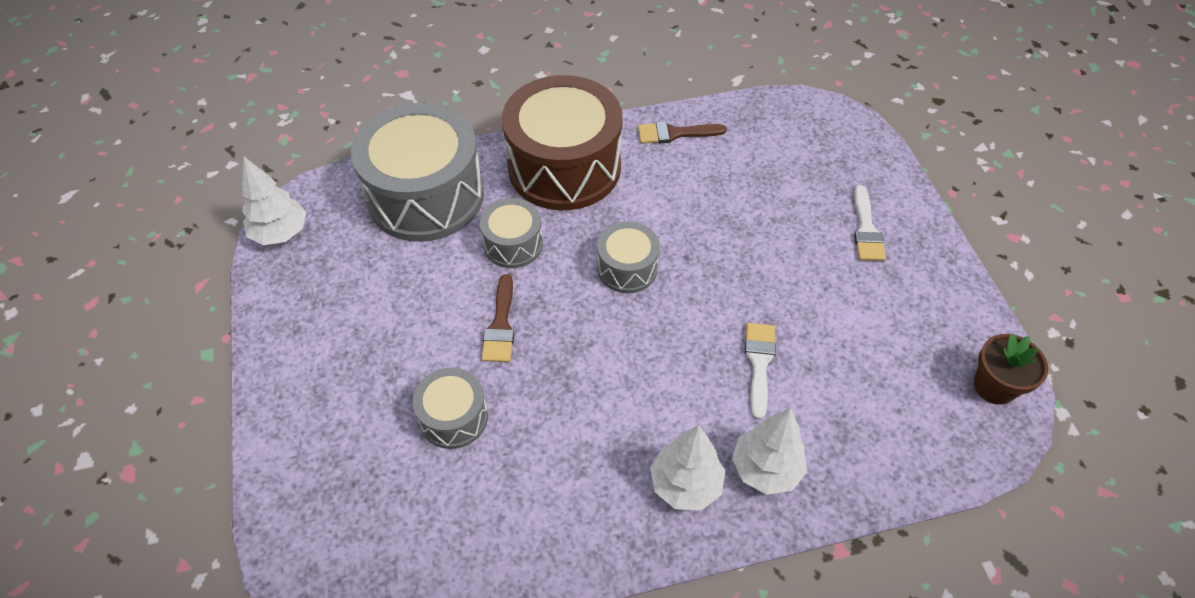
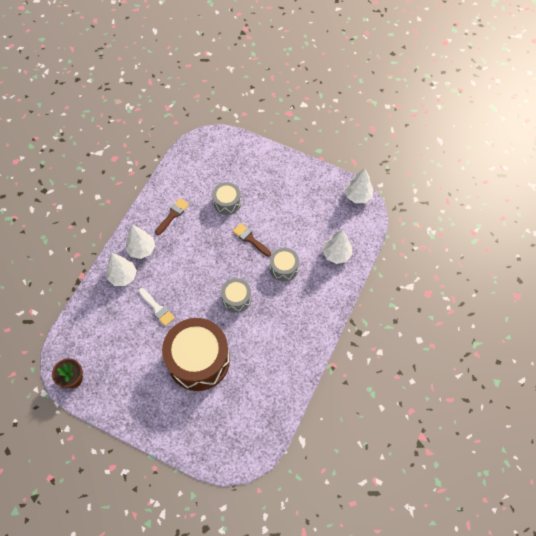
camera: 130 degrees right, 10 degrees up
(426, 196) = (336, 254): grey drum -> white tree
(564, 167) = (309, 316): brown drum -> brown drum (198, 360)
(675, 133) = (290, 377): brown brush -> brown brush (173, 215)
(866, 229) = (171, 406): white brush -> none

